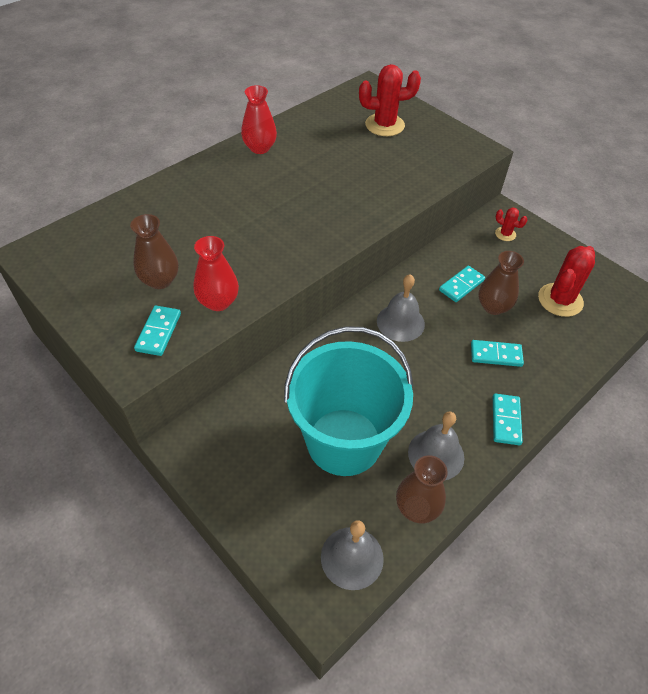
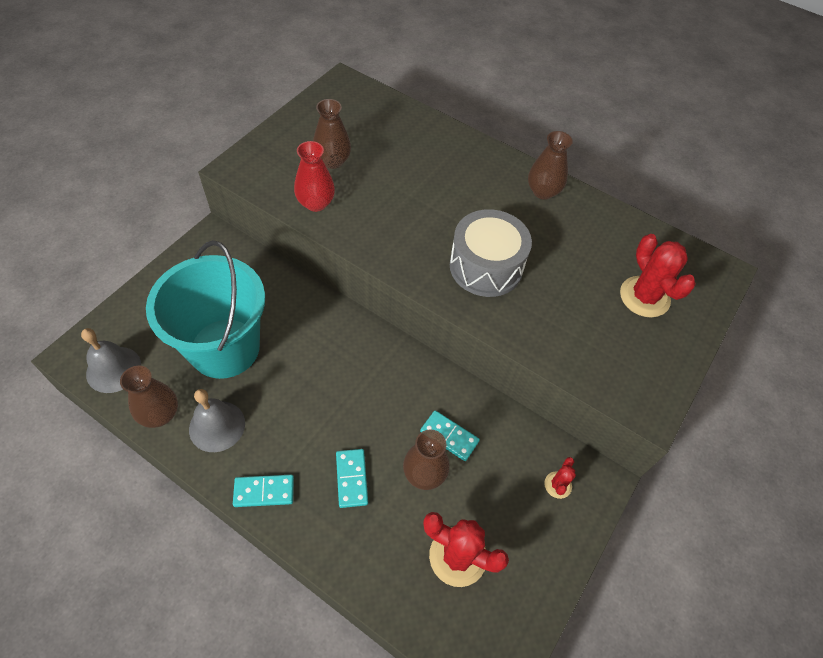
camera: 75 degrees right, 5 degrees up
(158, 332) = (274, 174): turquoise domino -> none
(260, 148) = (543, 191): red vase -> brown vase
(335, 199) = (486, 266): none -> grey drum
(400, 322) = (377, 379): grey bell -> none

